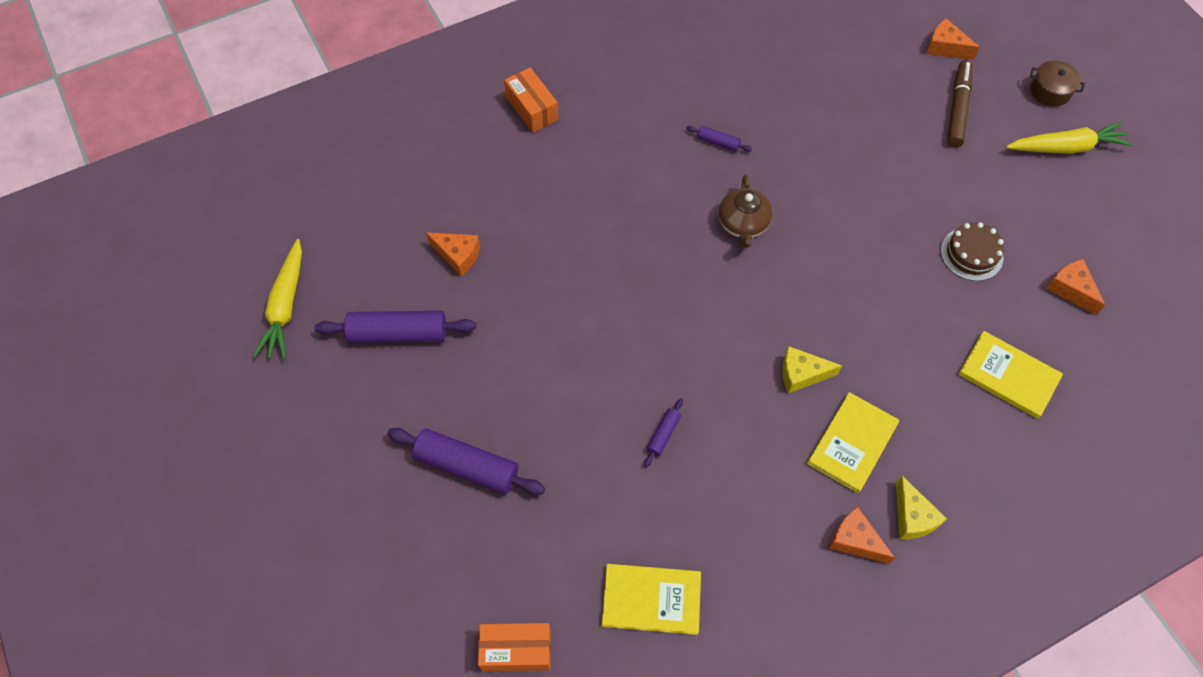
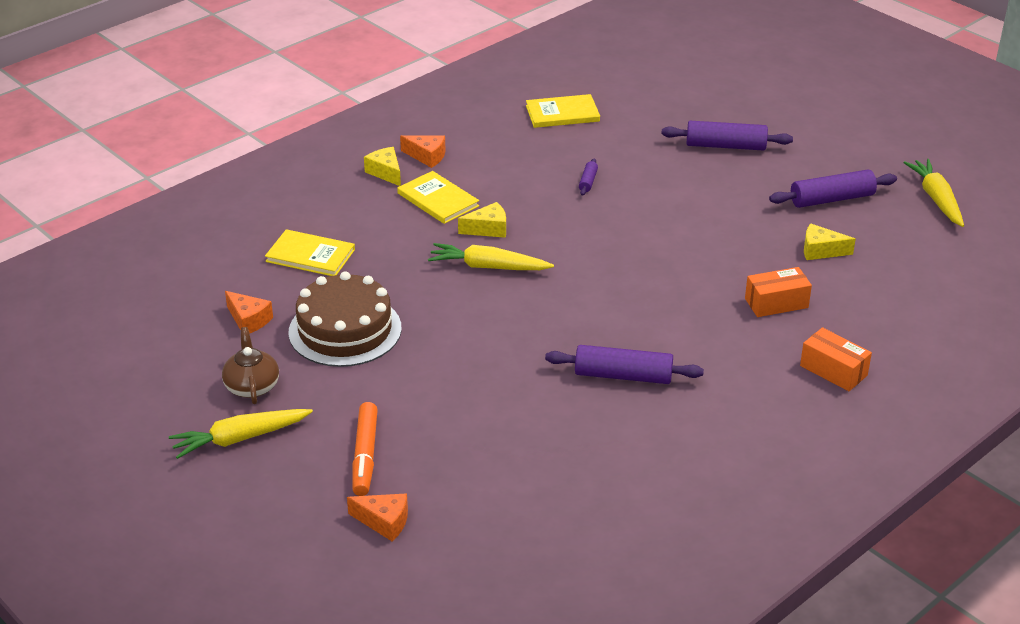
camera: 165 degrees right, 25 degrees down
(458, 256) = (821, 251): orange cheese -> yellow cheese
(516, 650) = (640, 84): orange box -> orange box (776, 303)
(718, 142) = (623, 375): purple rolling pin -> purple rolling pin, size x2.07
(743, 224) = (572, 315): brown teapot -> brown teapot (252, 386)
(813, 312) = (488, 267): none -> yellow carrot
(852, 443) = (438, 200): yellow book -> yellow book turned 60 degrees counterclockwise
(957, 108) = (365, 455): brown marker -> orange marker
(971, 254) = (345, 330): brown cake -> brown cake, size x1.82
(1050, 91) = (253, 495): brown pot -> none

